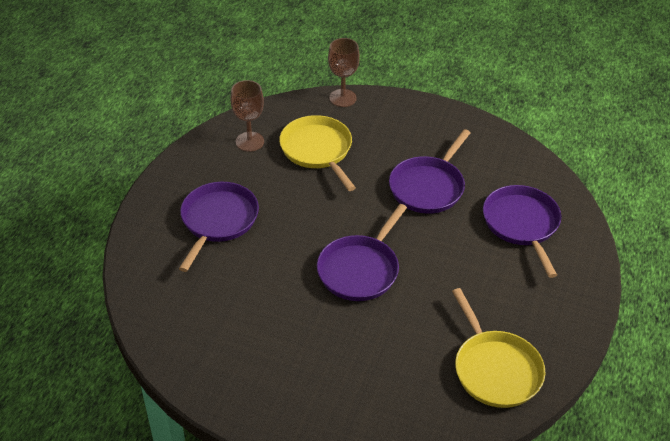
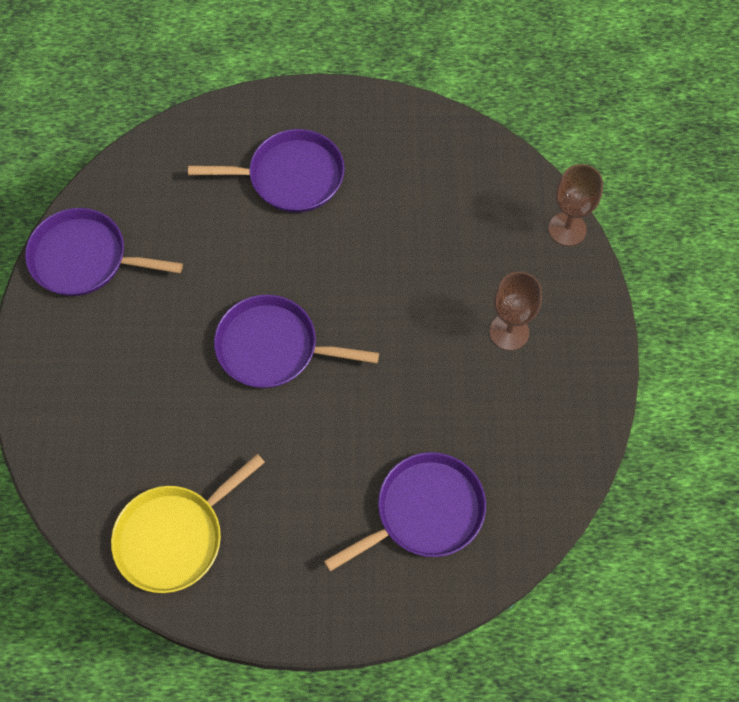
camera: 70 degrees right, 20 degrees up
(249, 141) = (434, 157): brown goblet -> brown goblet (509, 332)
(317, 150) = (454, 235): yellow pan -> none
(428, 187) = (444, 381): purple pan -> purple pan (84, 258)

